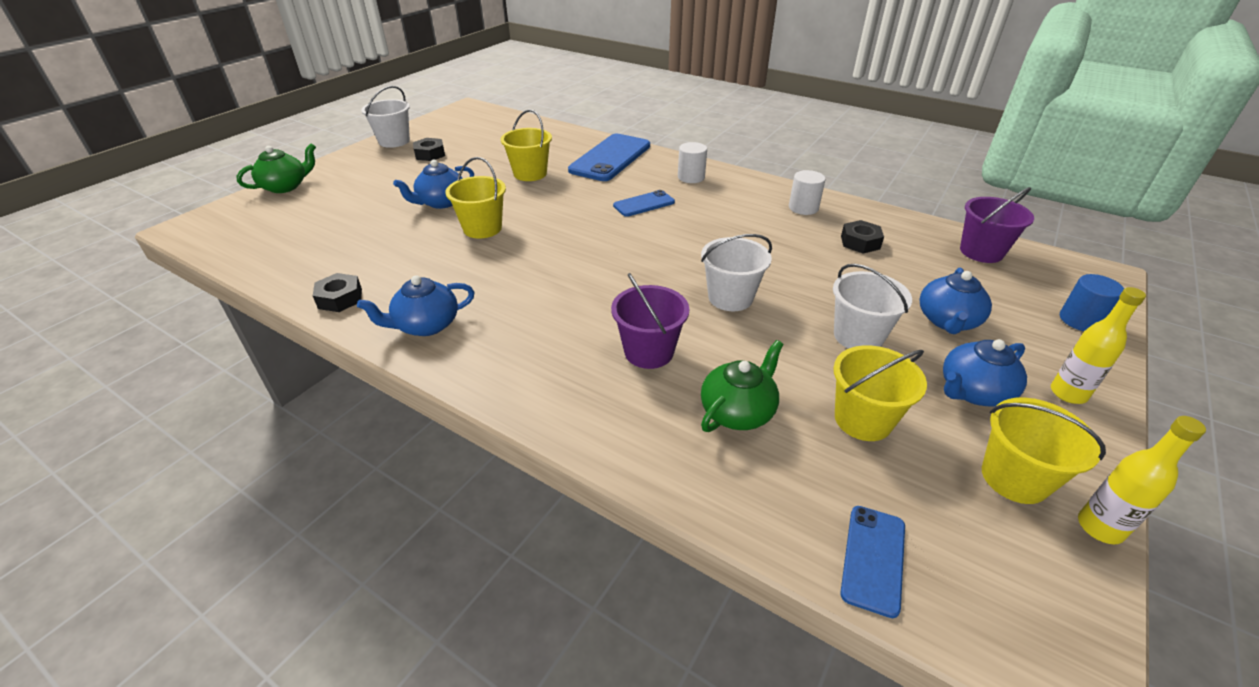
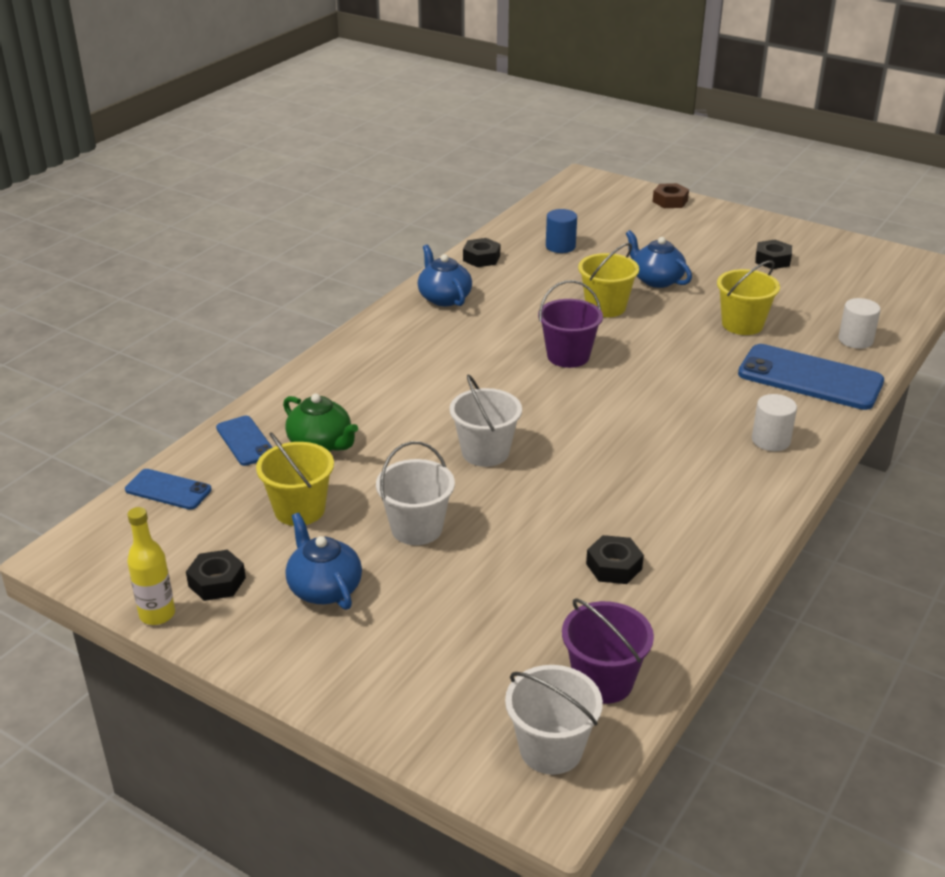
camera: 90 degrees right, 5 degrees down
(285, 186) = (670, 201): green teapot -> brown nut
(394, 141) = (800, 235): white bucket -> white bucket (551, 749)
(644, 204) = (683, 402): blue phone -> blue phone (245, 441)
(649, 352) = (402, 402): purple bucket -> purple bucket (568, 356)
(803, 208) = (702, 530): white cylinder -> white cylinder (855, 340)
(947, 321) = (440, 601): blue teapot -> none
(1014, 478) = (217, 582): yellow bucket -> black nut
(1068, 393) = (311, 658): yellow bottle -> none
(1080, 320) = (438, 724): blue cylinder -> blue cylinder (560, 246)

